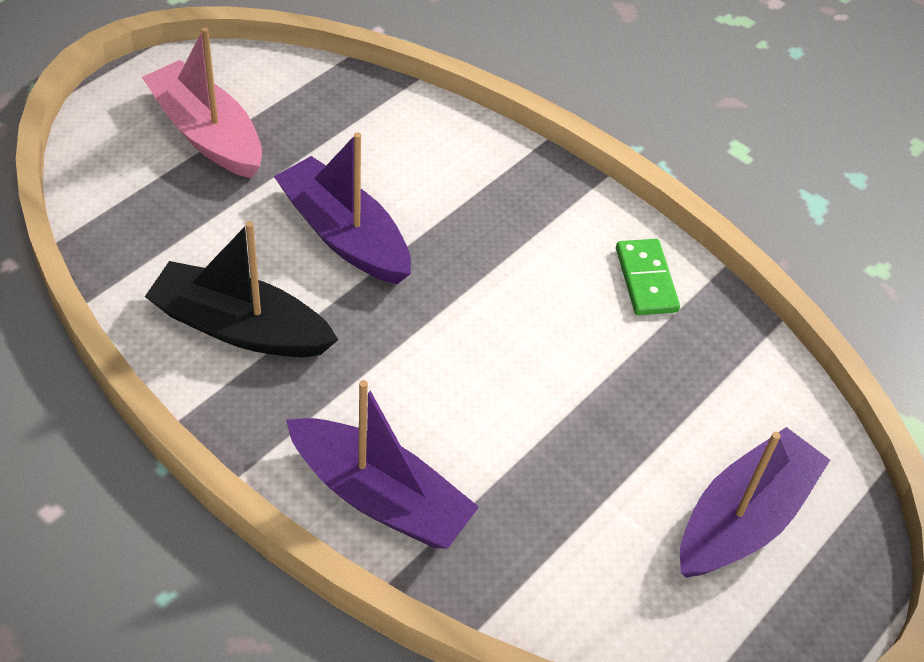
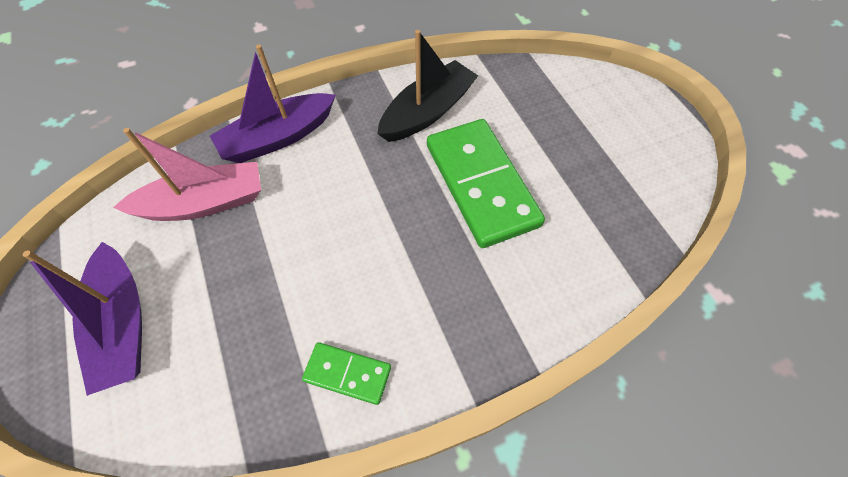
camera: 120 degrees right, 10 degrees up
(207, 134) = (605, 138): pink boat -> pink boat (204, 203)
(344, 235) = (481, 184): purple boat -> green domino

